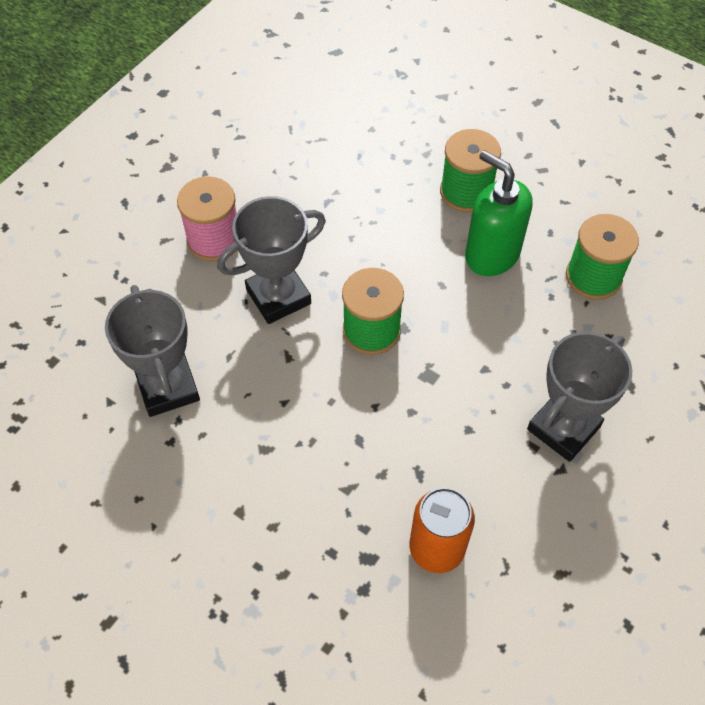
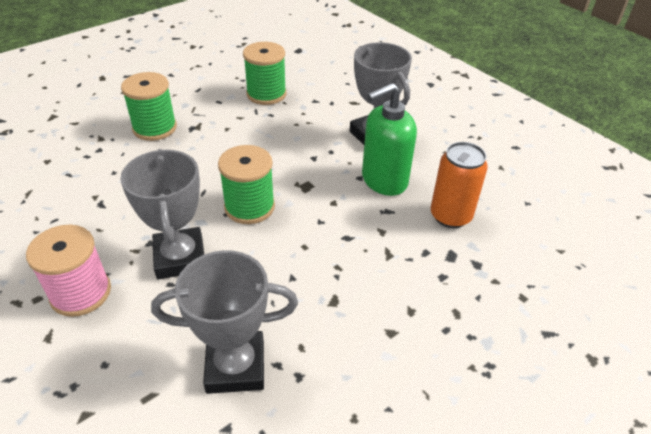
camera: 75 degrees left, 15 degrees down
(491, 254) = (219, 130): green soap dispenser -> green soap dispenser (384, 180)

